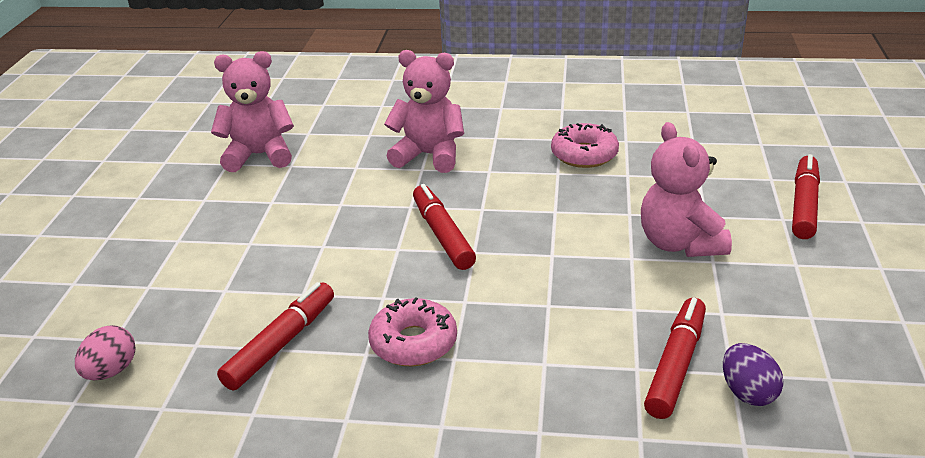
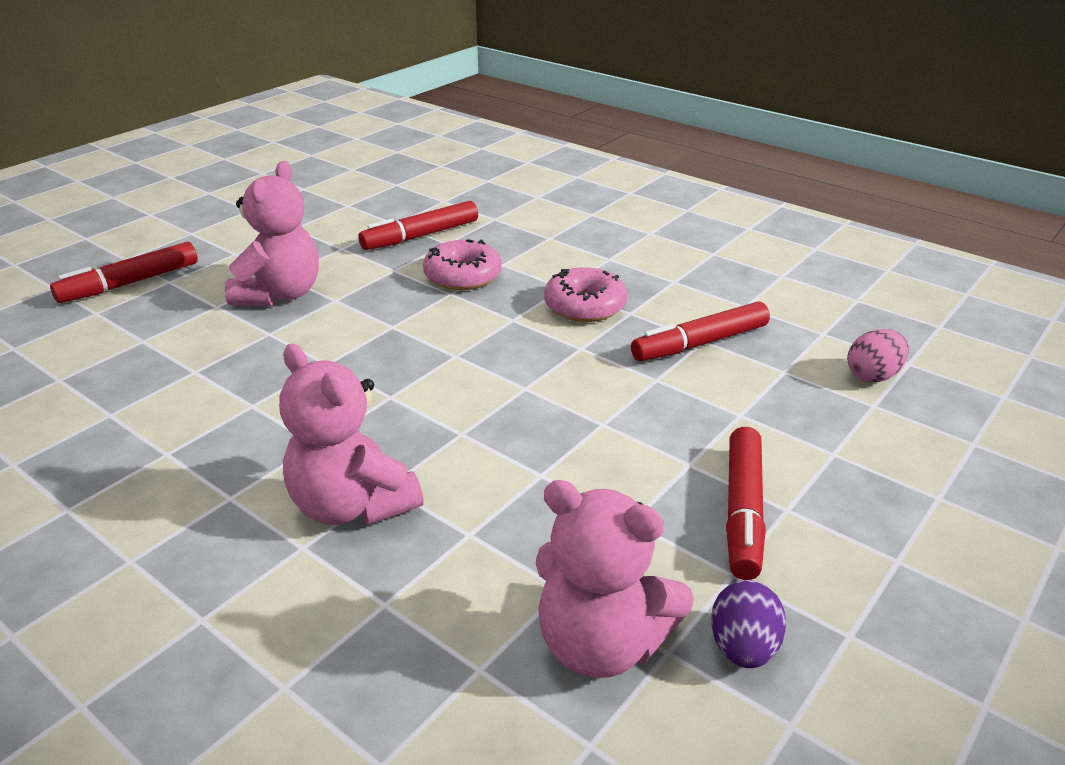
camera: 150 degrees left, 0 degrees up
(442, 235) = (465, 383): red marker -> red marker (743, 511)
(584, 155) = (185, 415): pink donut -> pink donut (463, 276)
(748, 393) = (402, 214): purple egg -> purple egg (743, 648)

